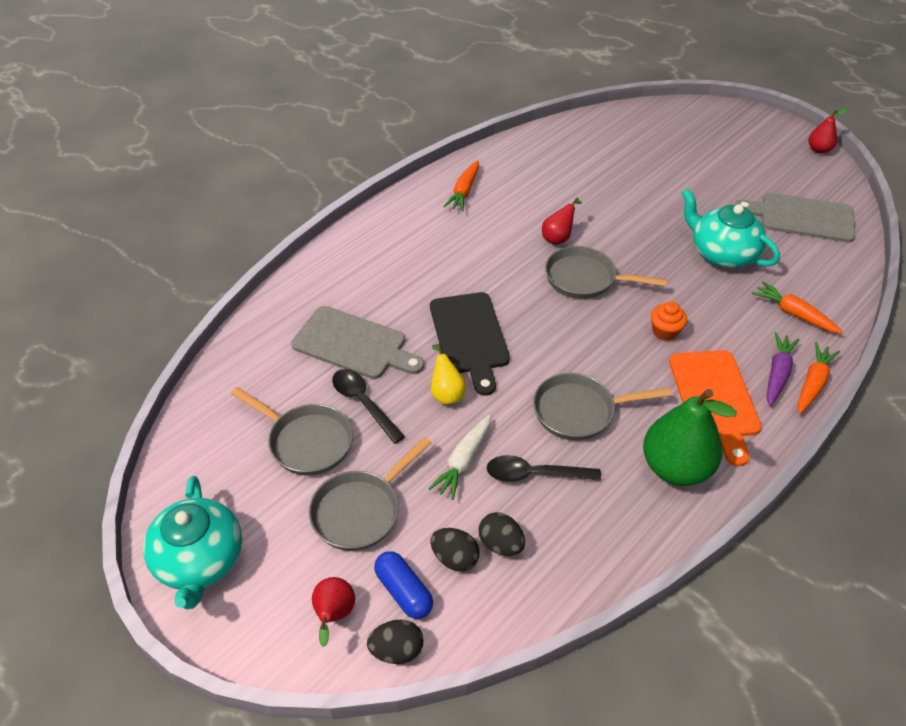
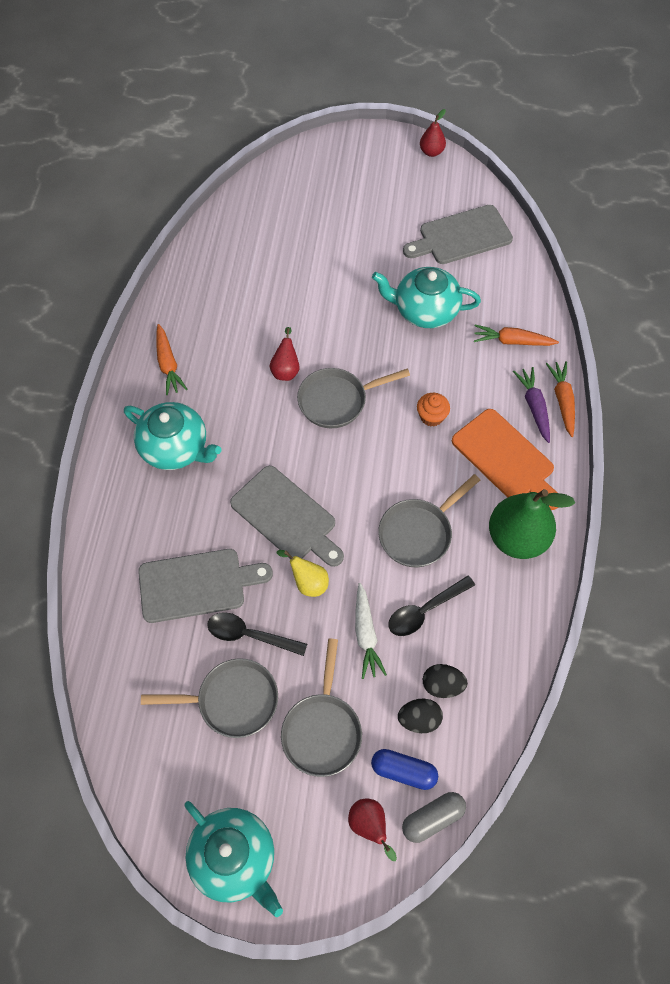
camera: 35 degrees left, 15 degrees up
(396, 650) = (433, 818): black egg -> grey capsule
(420, 246) = (175, 448): none -> turquoise teapot
(469, 337) = (286, 517): black cutting board -> grey cutting board

